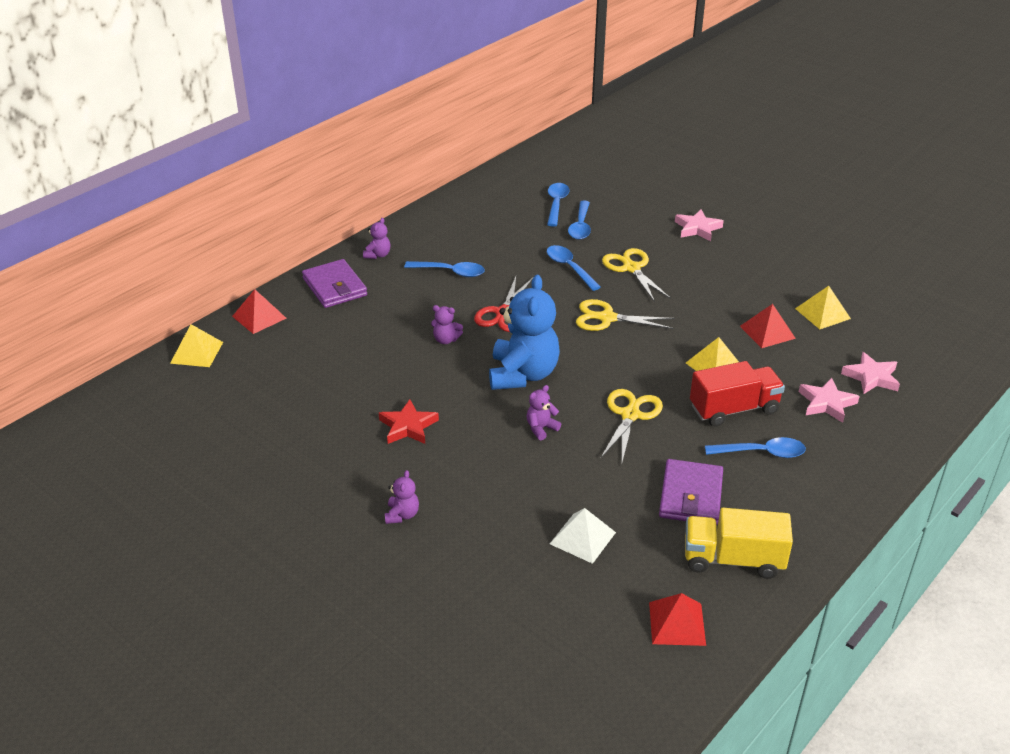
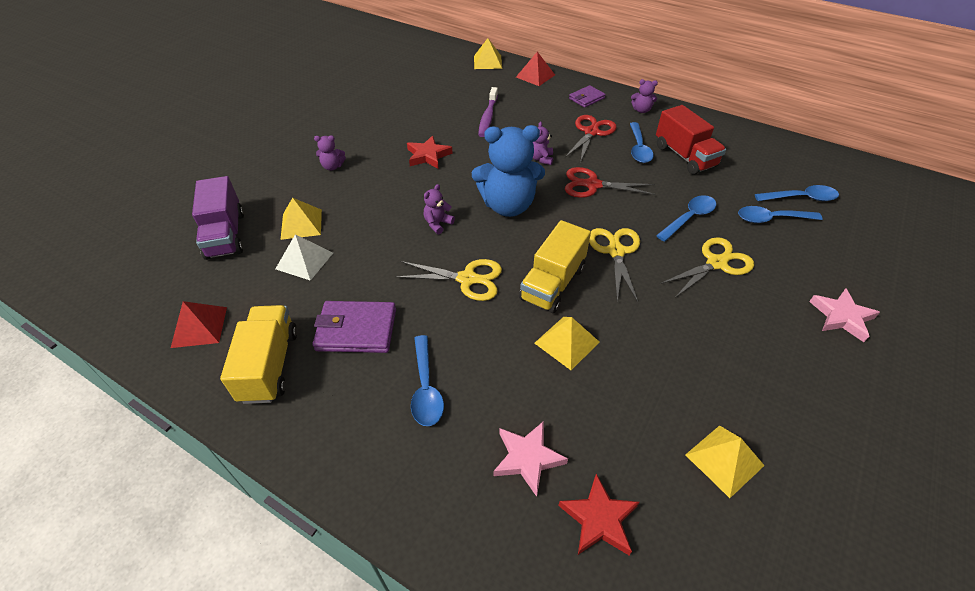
camera: 80 degrees right, 10 degrees up
(334, 287) = (586, 98): purple wallet -> purple wallet, size x0.62
(342, 369) = (488, 117): none -> purple toothbrush
(407, 296) = (591, 132): none -> red scissors
(516, 543) = (301, 224): none -> yellow pyramid
(521, 616) = (225, 235): none -> purple truck
(541, 428) = (438, 224): purple teddy bear -> purple teddy bear turned 90 degrees counterclockwise
(643, 362) = (552, 283): none -> yellow truck
(734, 409) = (494, 362): red truck -> red truck (684, 156)
(767, 332) = (652, 393): red pyramid -> none
(871, 377) = (599, 519): pink star -> red star

